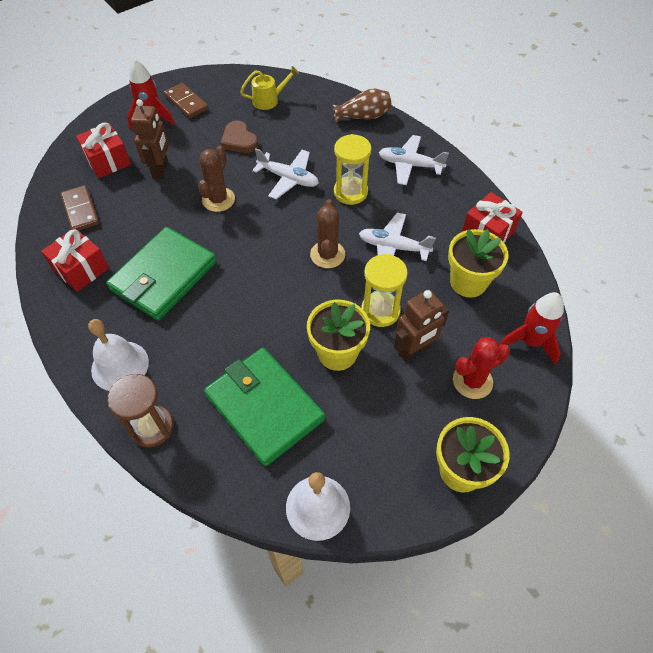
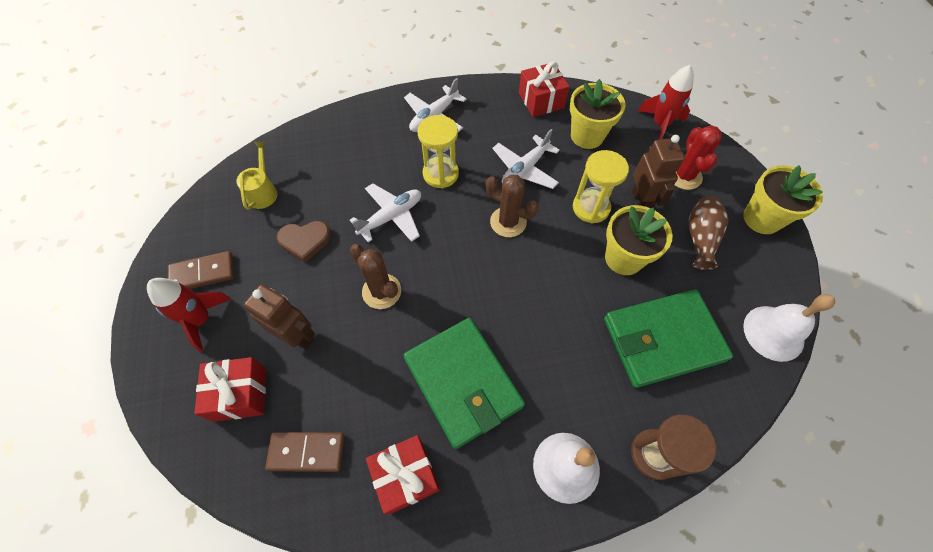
camera: 65 degrees left, 5 degrees up
(363, 116) = (347, 124): brown vase -> brown vase (700, 238)

